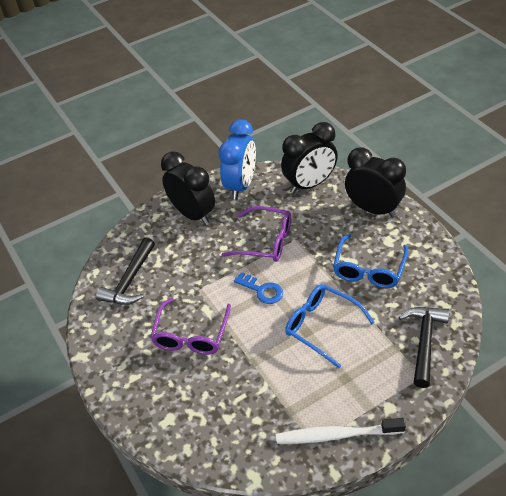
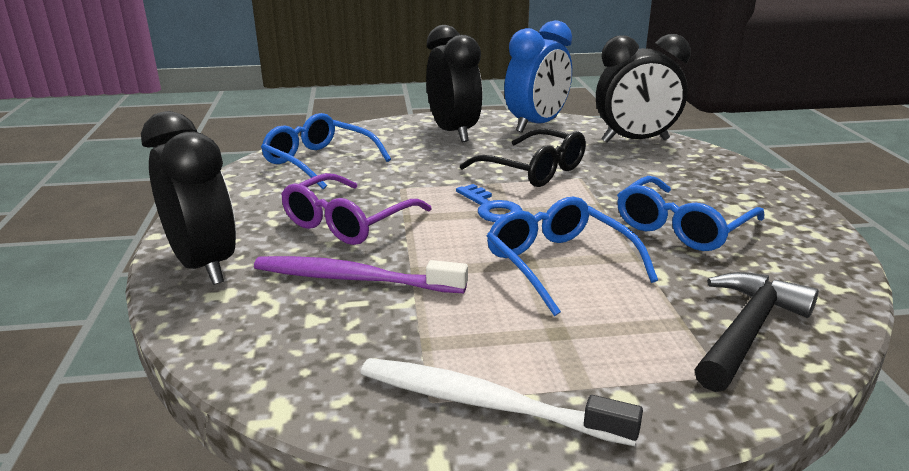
camera: 20 degrees right, 20 degrees down
(130, 281) = (320, 162): black hammer -> blue glasses
(227, 381) = (354, 279): none -> purple toothbrush
(265, 241) = (532, 170): purple glasses -> black glasses
(373, 209) = (723, 177): black clock -> black clock (204, 265)

